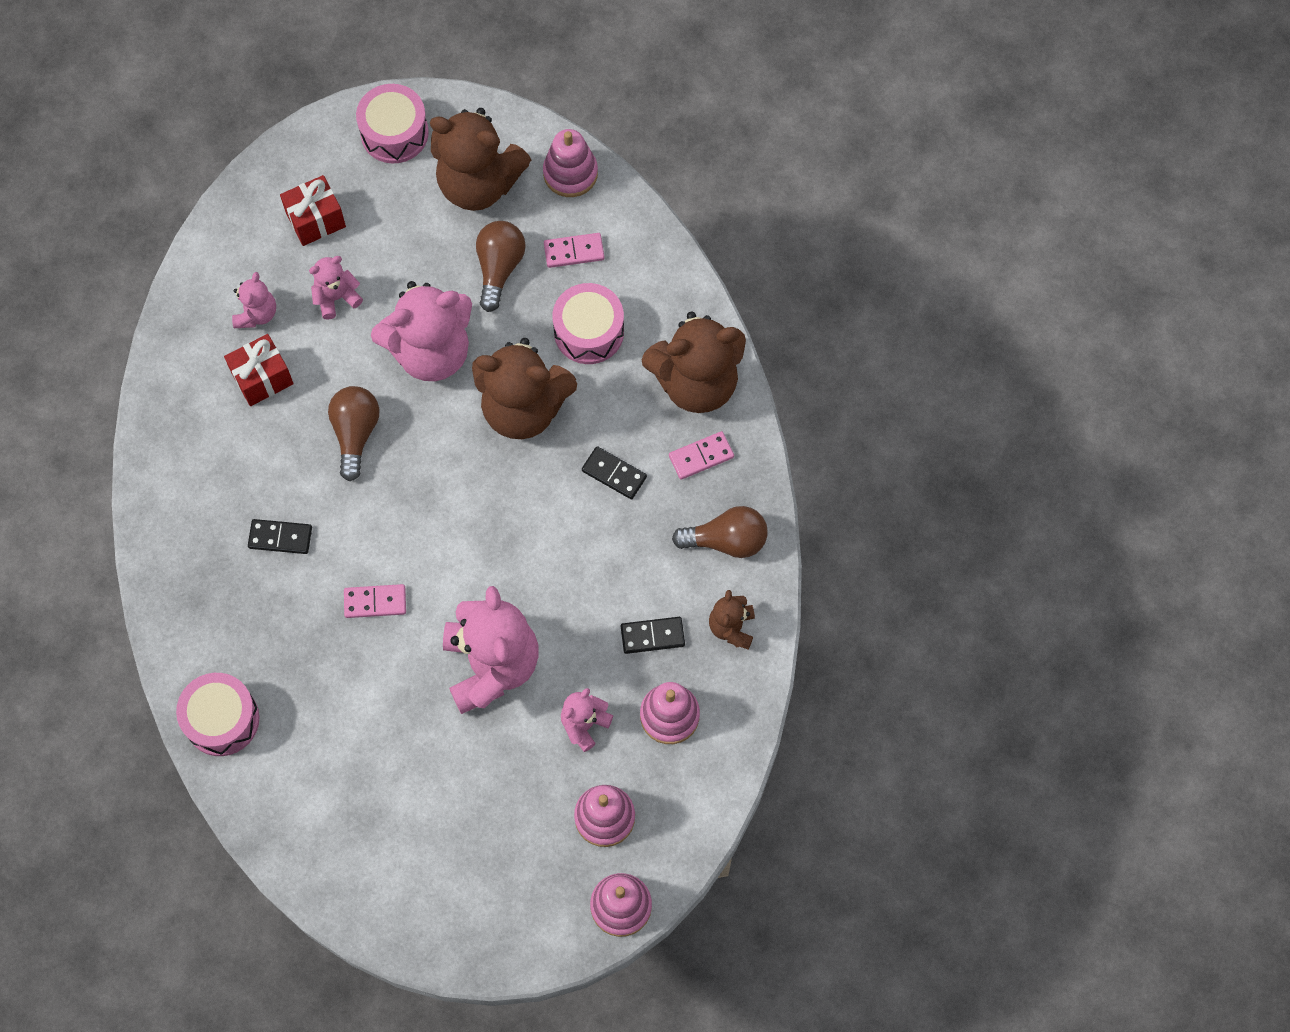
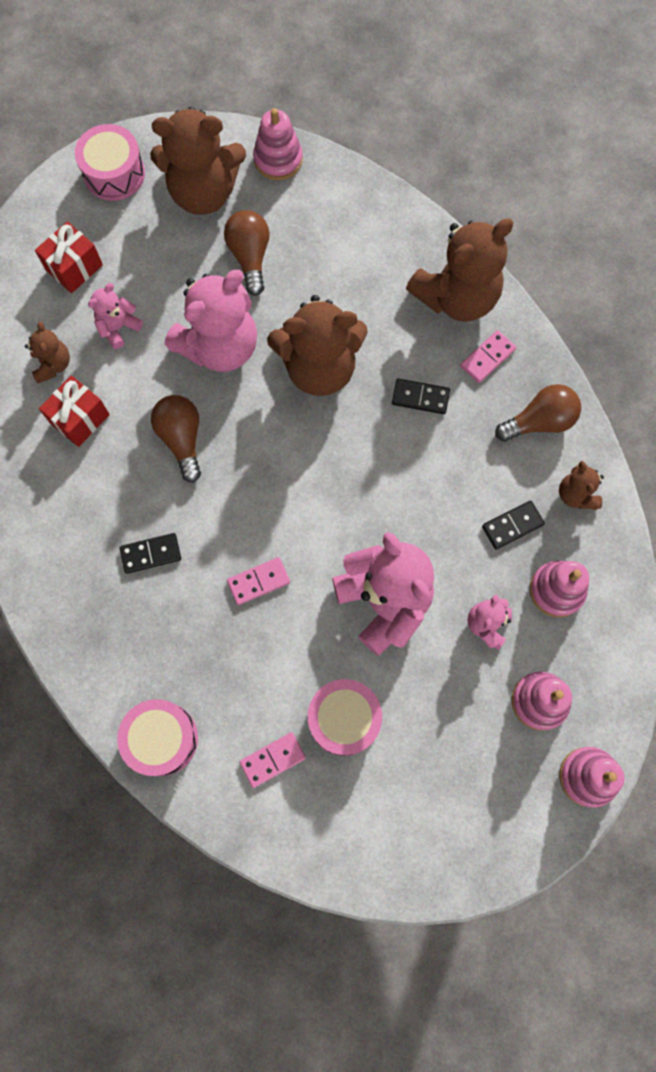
camera: 20 degrees left, 5 degrees up
(256, 314) = (53, 364): pink teddy bear -> brown teddy bear
(574, 252) = (308, 223): pink domino -> pink domino (272, 760)
(589, 332) = (348, 285): pink drum -> pink drum (344, 719)

